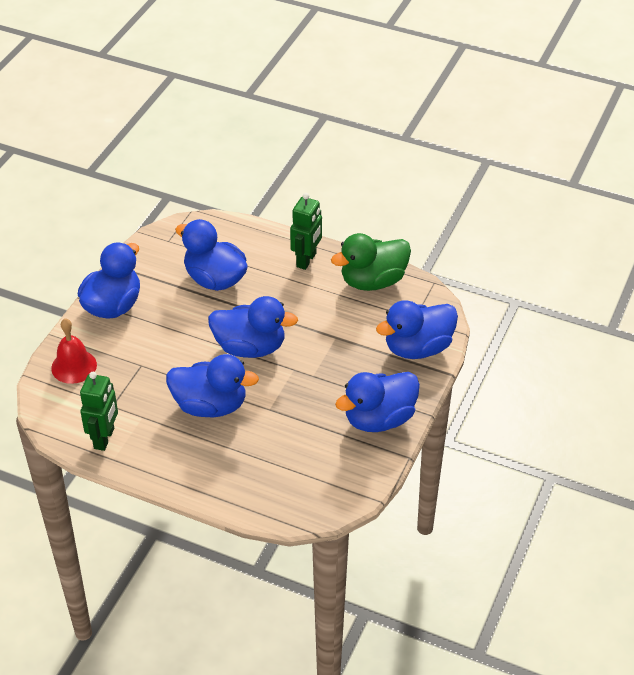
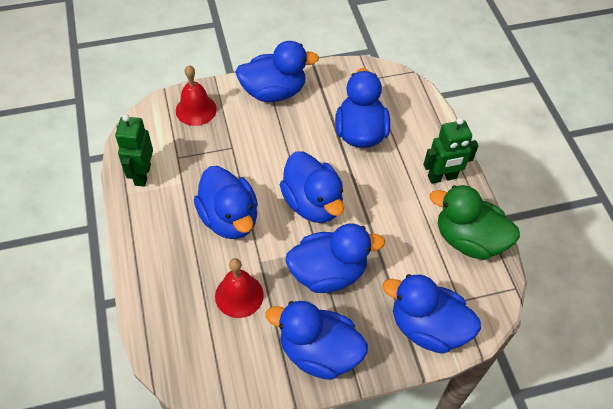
camera: 50 degrees right, 10 degrees up
(104, 438) = (142, 174): green robot -> green robot turned 120 degrees clockwise
(286, 438) = (239, 295): none -> red bell
(320, 375) = (328, 273): none -> blue duck

